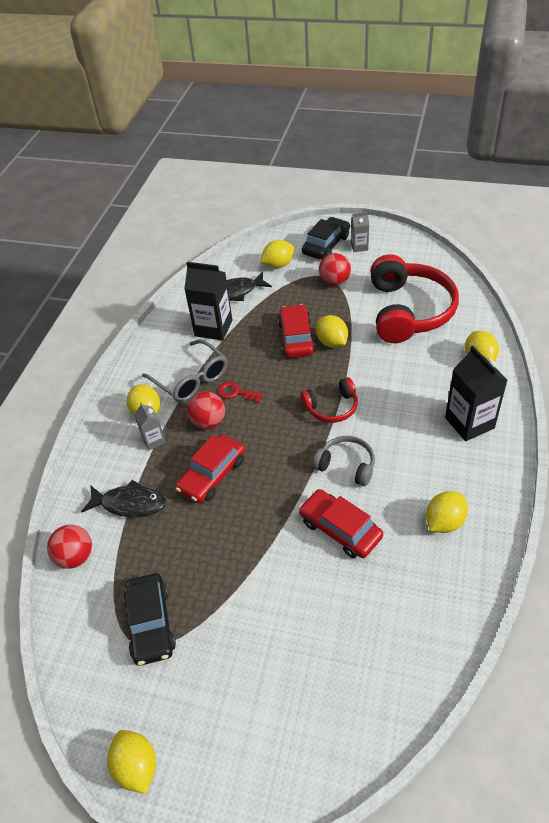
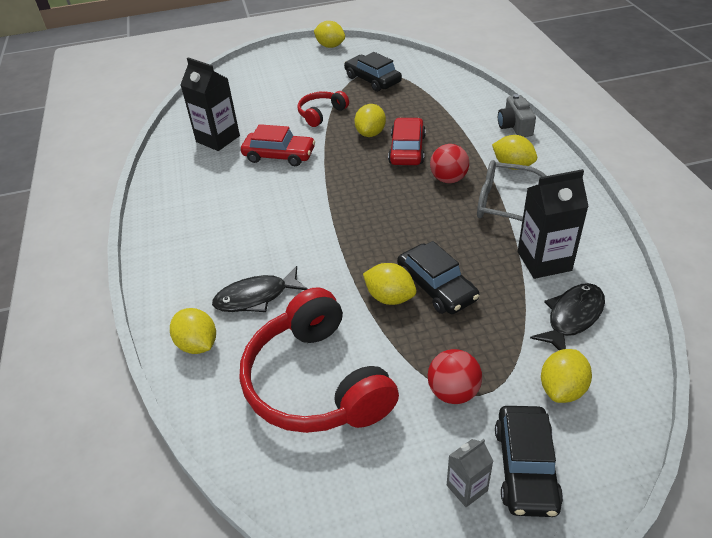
camera: 150 degrees right, 5 degrees down
(75, 557) = (454, 84): red ball -> none
(93, 457) = (515, 126): none -> grey camera
(130, 504) = (451, 115): black fish -> black fish (256, 297)
(153, 440) = (481, 151): grey carton -> none
(236, 393) = (447, 209): red key -> none
(296, 338) = (436, 287): red car -> black car
(331, 407) = (342, 231): red headphones -> red headphones (321, 114)
(346, 465) = (298, 193): grey headphones -> none
(444, 522) = (197, 186): yellow lemon -> yellow lemon (370, 133)
(469, 423) = (193, 267): black carton -> black carton (218, 139)

